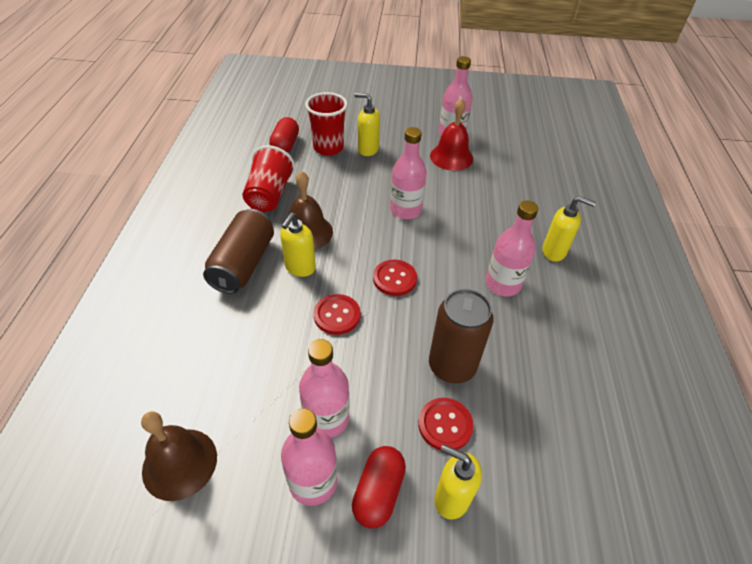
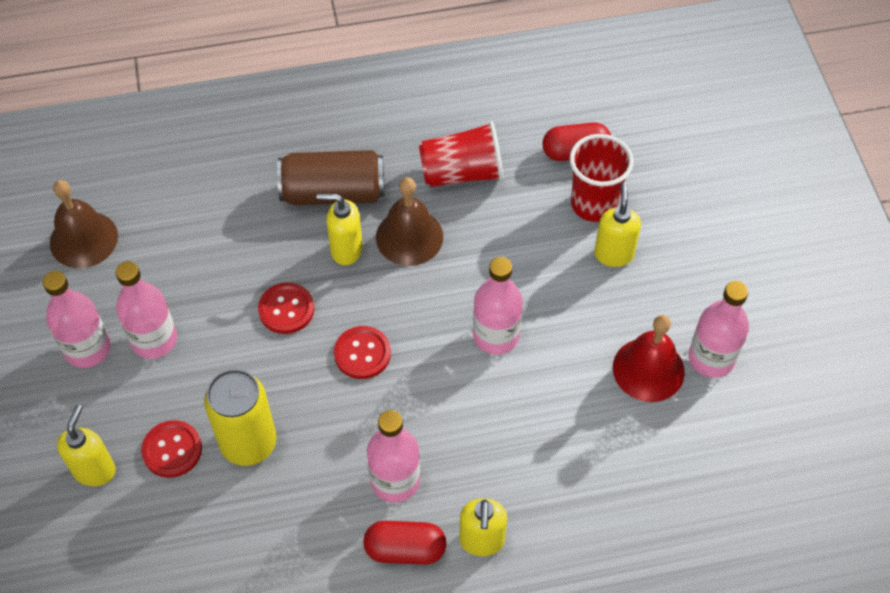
camera: 75 degrees right, 10 degrees up
(378, 492) = (88, 406): red capsule -> red capsule (405, 549)
(452, 366) = (248, 443): brown can -> yellow can

